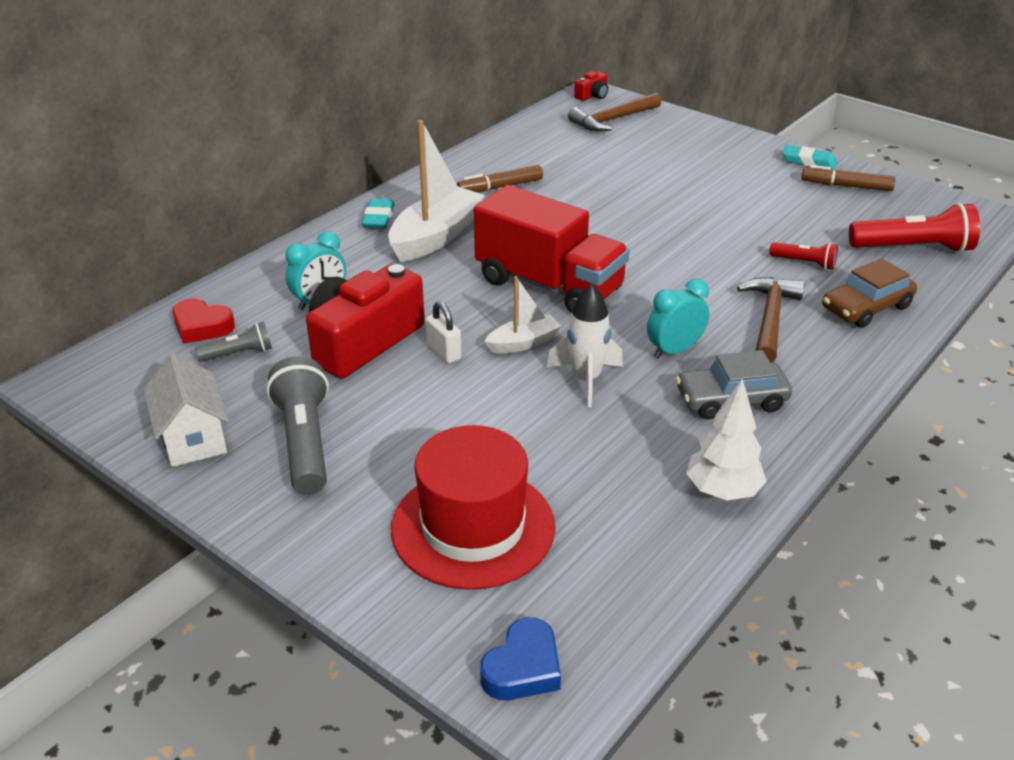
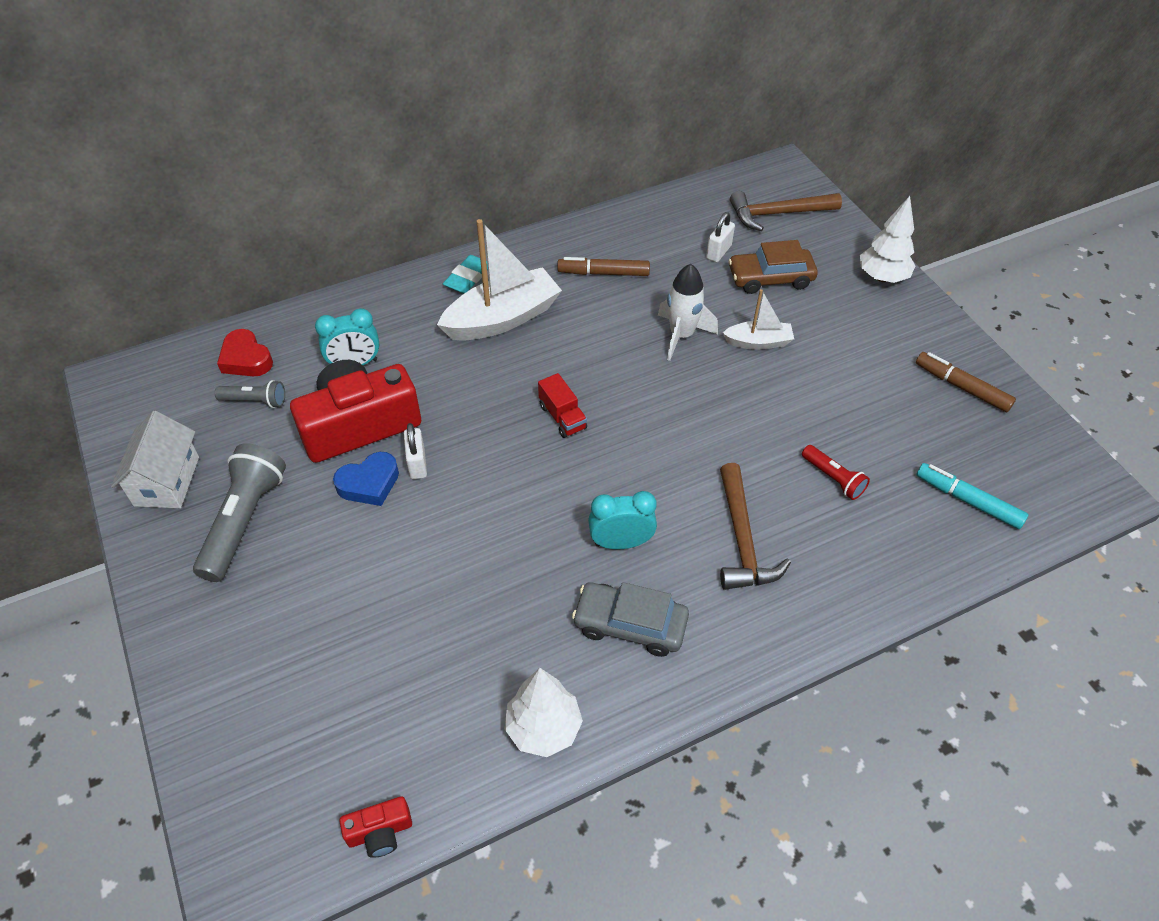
camera: 25 degrees right, 15 degrees up
(473, 527) = (311, 671): red hat -> none
(523, 343) = (492, 479): white boat -> white boat (758, 342)
(523, 668) = (253, 835): blue heart -> blue heart (369, 483)
(549, 285) = (562, 417): red truck -> red truck, size x0.40
(586, 152) = (718, 252): none -> white padlock
(586, 379) = (516, 545): white rocket -> white rocket (681, 335)
(592, 95) = (781, 172): red camera -> red camera (380, 832)
(728, 138) = (882, 277): none -> white tree
(770, 319) = (742, 539): brown hammer -> brown hammer turned 135 degrees clockwise
(808, 162) = (946, 339): turquoise eraser -> none
(866, 308) = (853, 562): brown car -> brown car (770, 278)
(913, 248) = (968, 501): red flashlight -> turquoise marker

